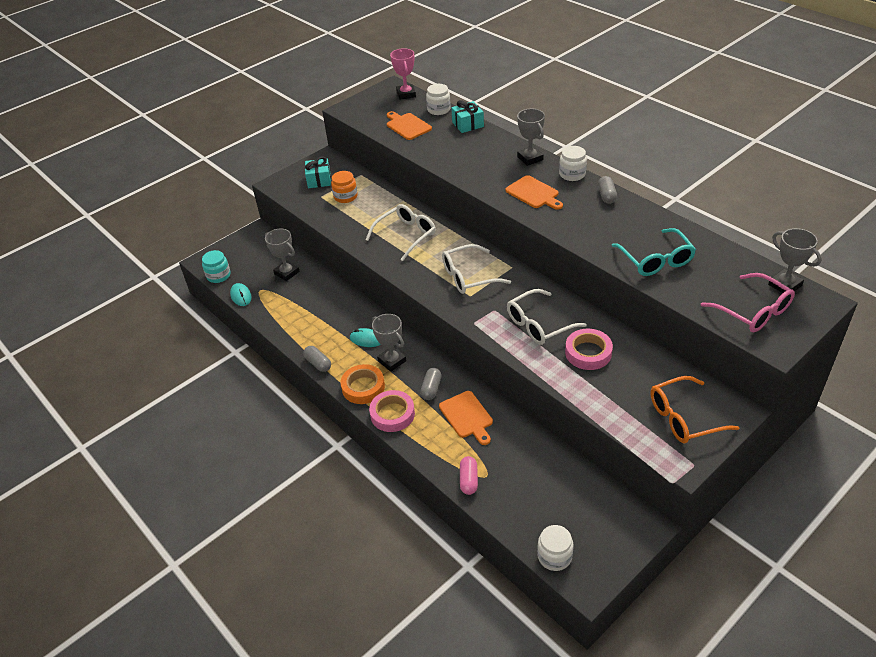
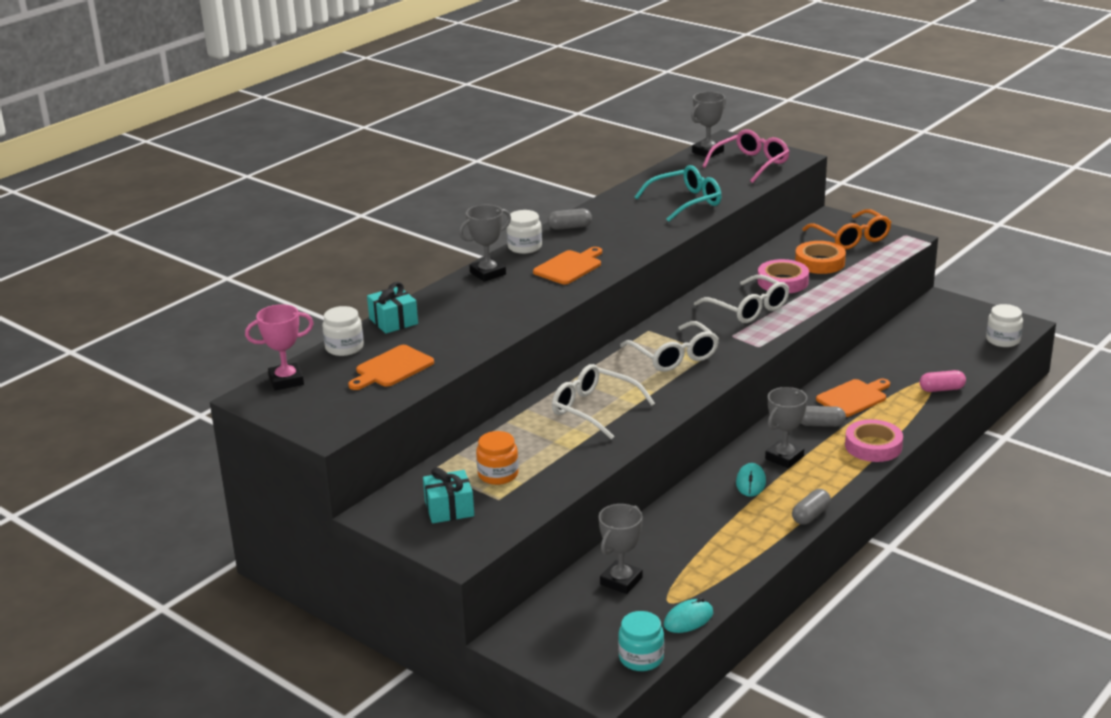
camera: 100 degrees left, 15 degrees down
(363, 387) = (839, 473): orange tape -> orange tape (820, 262)

